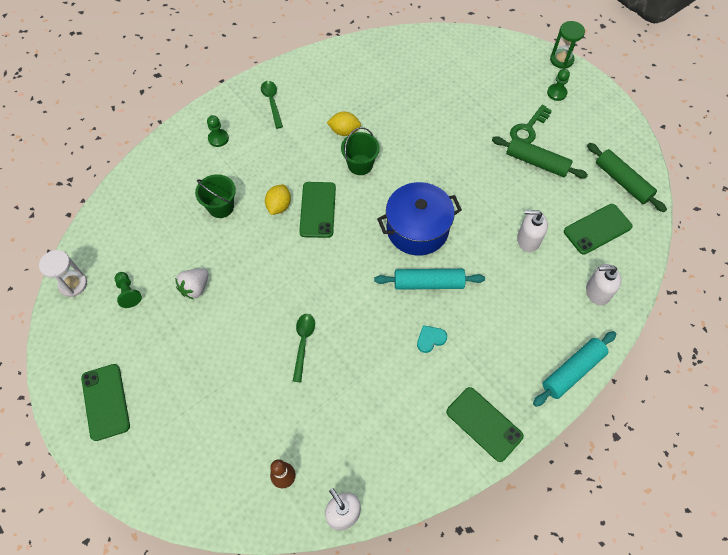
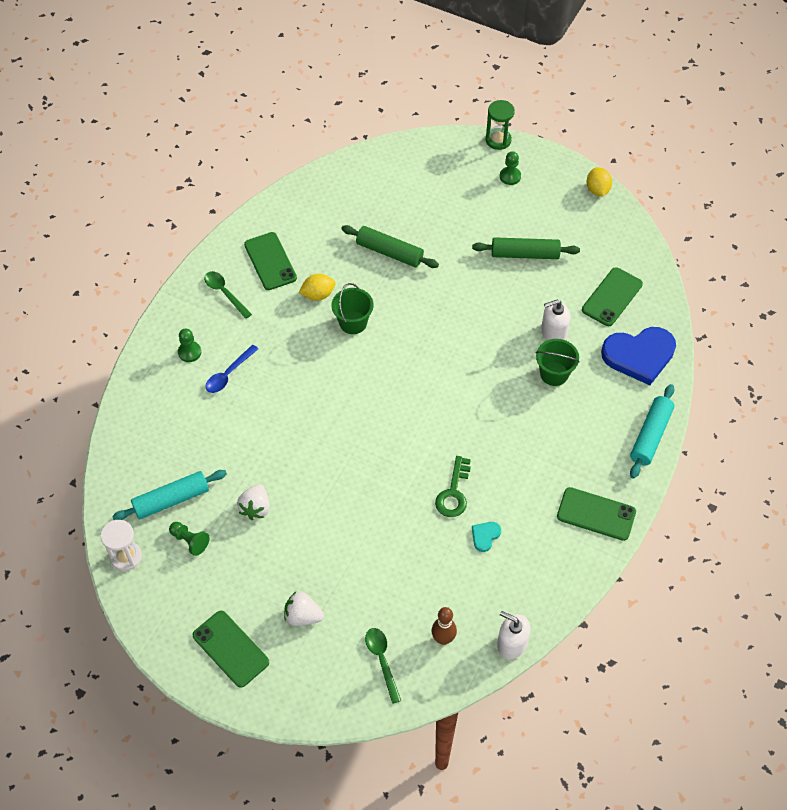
camera: 25 degrees left, 5 degrees down
(179, 400) = (303, 616): none -> white strawberry
(221, 207) = (234, 420): green bucket -> green bucket (554, 374)
(238, 168) = (228, 374): none -> blue spoon
(279, 206) = (294, 395): yellow lemon -> yellow lemon (597, 190)
(303, 343) = (392, 514): green spoon -> green spoon (382, 660)
(317, 210) = (335, 384): green phone -> green phone (270, 261)
(417, 229) = (443, 364): blue pot -> none
(428, 283) = (481, 410): turquoise rolling pin -> turquoise rolling pin (171, 500)
(430, 339) = (510, 460): turquoise heart -> turquoise heart (485, 536)
(528, 128) = (500, 223): green key -> green key (454, 492)
(597, 292) = (639, 355): white soap dispenser -> blue heart
(622, 182) = (613, 242): green rolling pin -> green rolling pin (389, 252)

